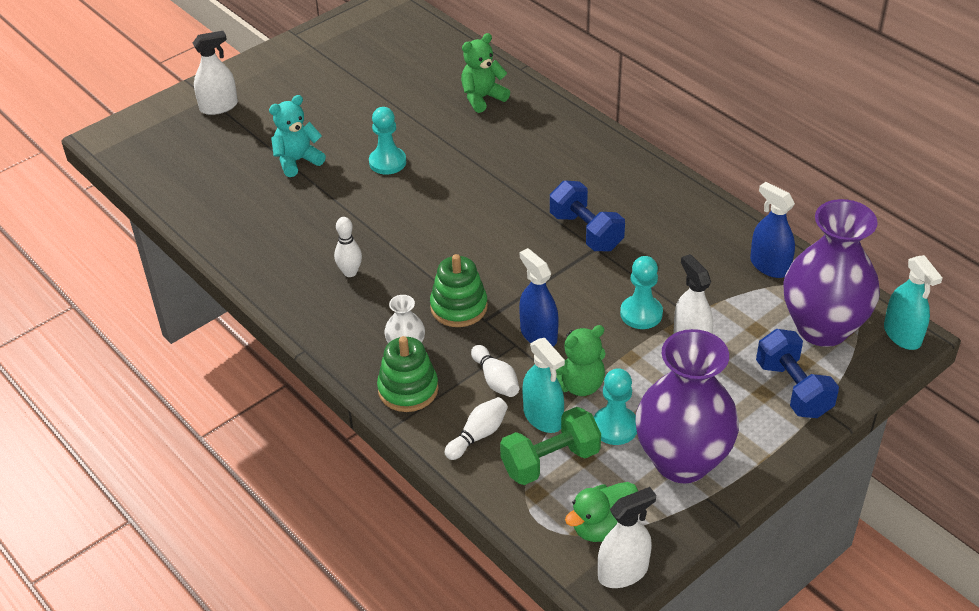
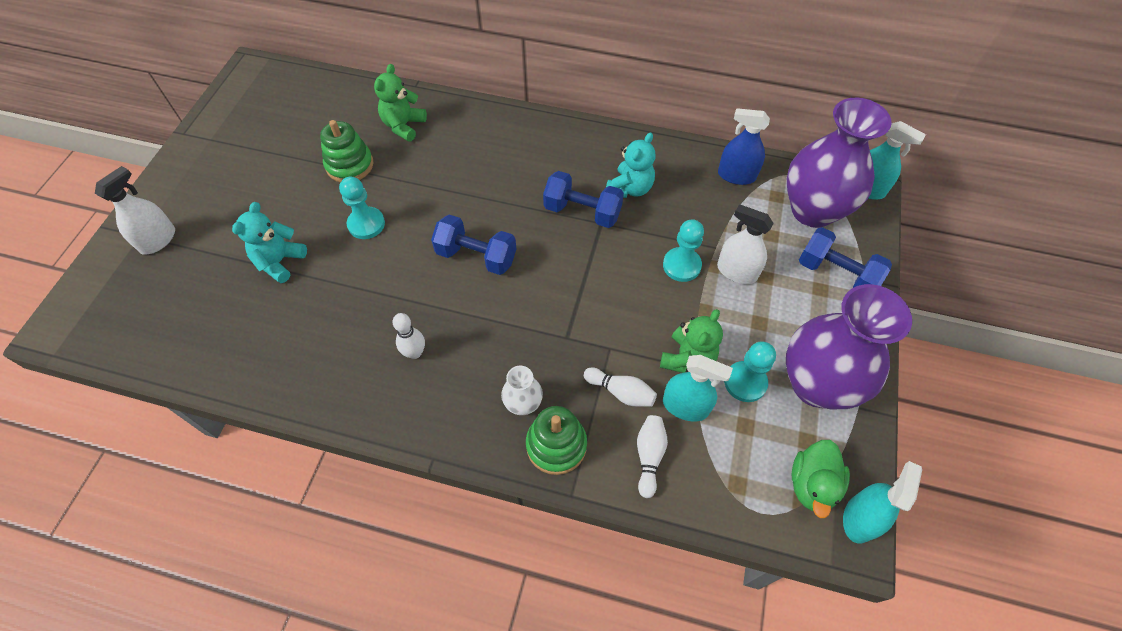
camera: 35 degrees left, 15 degrees up
(459, 307) = (536, 337): green stacking toy -> green stacking toy (349, 165)
(460, 225) = (476, 256): none -> blue dumbbell
(538, 334) = (620, 328): blue spray bottle -> none
(550, 461) = (724, 446): green dumbbell -> none
(623, 572) = (859, 518): white spray bottle -> turquoise spray bottle
(649, 232) = (630, 188): none -> turquoise teddy bear

